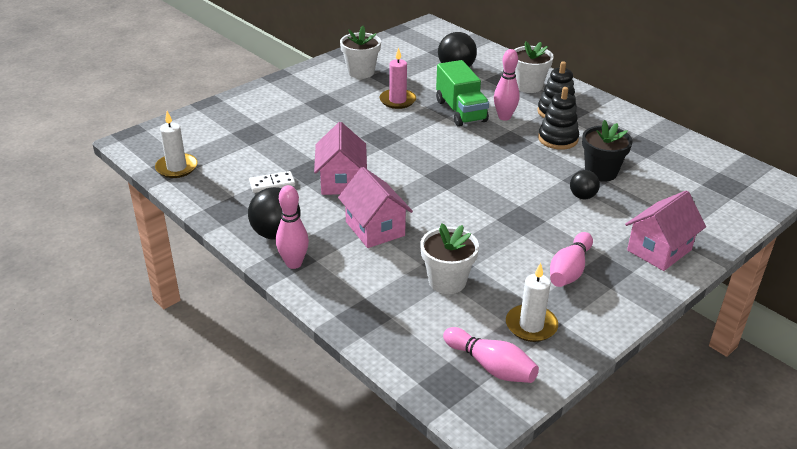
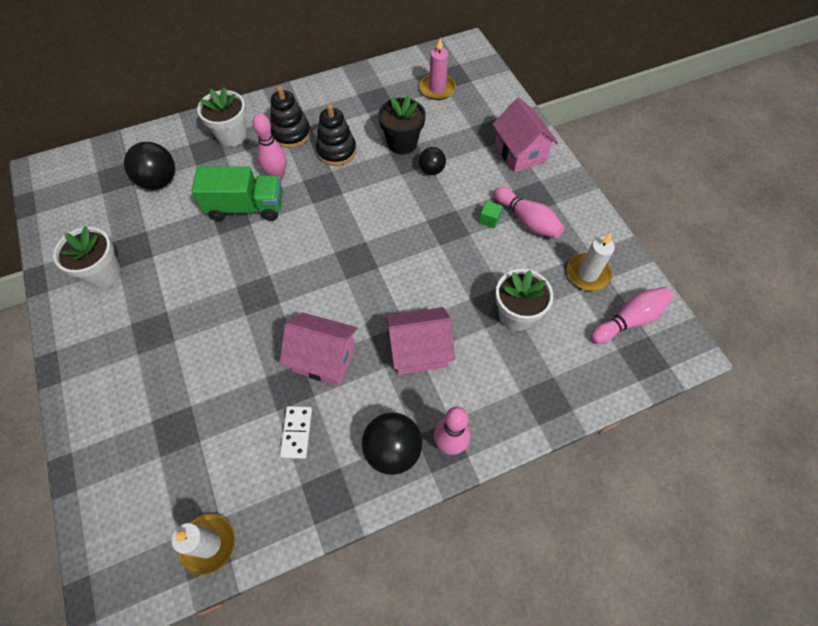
camera: 70 degrees left, 25 degrees up
(397, 100) = (191, 256): pink candle -> pink candle (437, 89)
(550, 244) = (489, 219): none -> green cube

